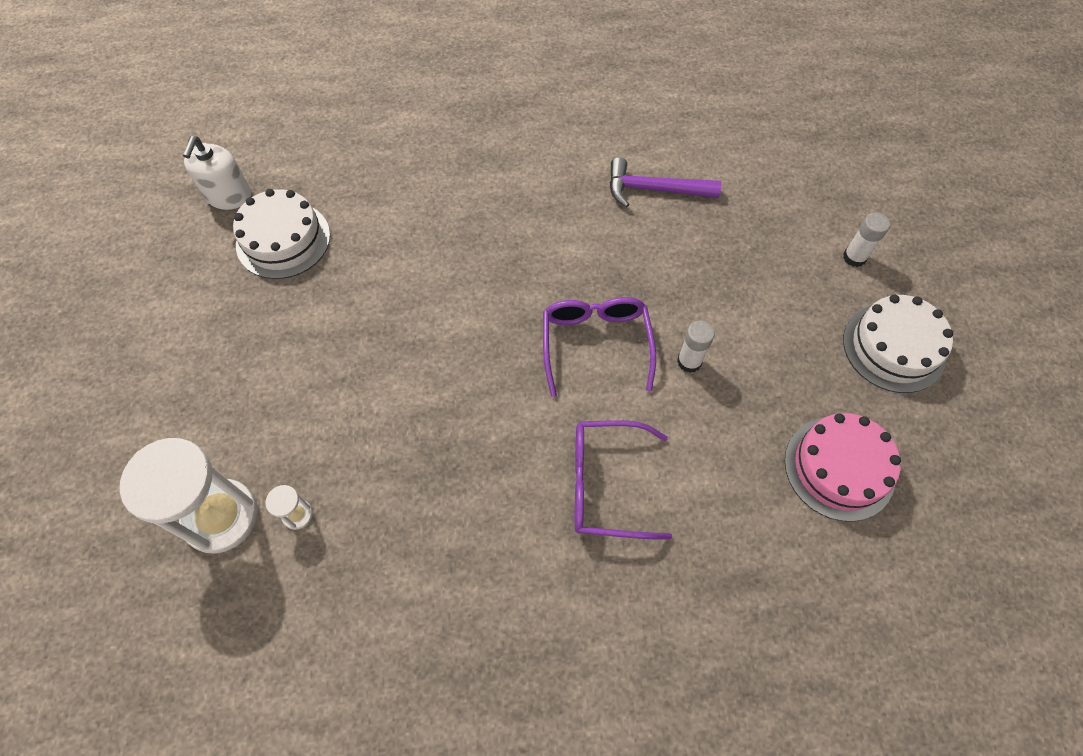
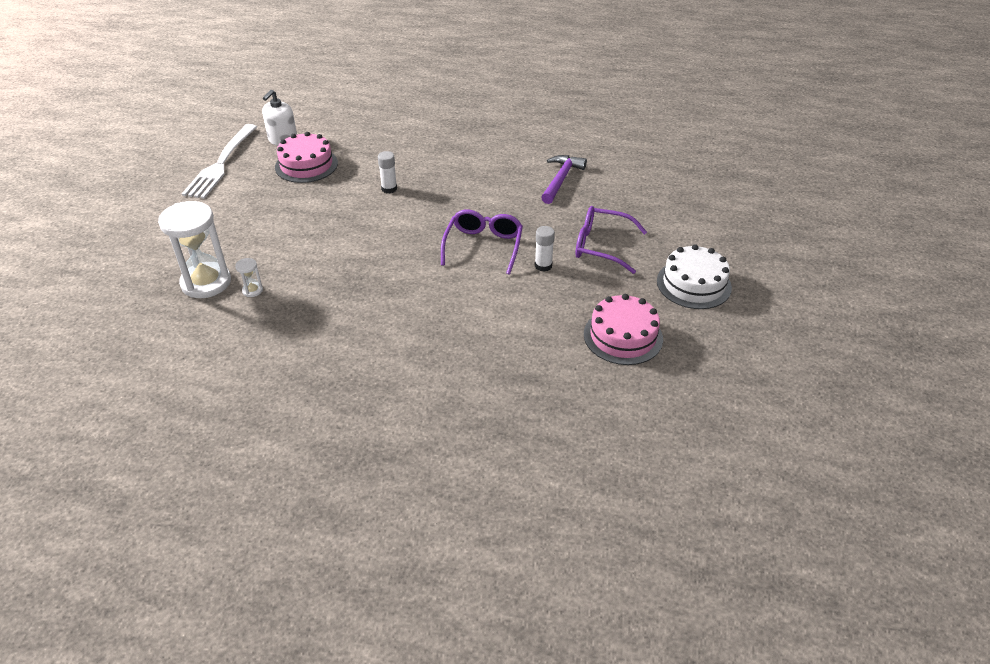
camera: 15 degrees right, 20 degrees down
(151, 265) = (221, 163): none -> white fork
(283, 240) = (306, 165): white cake -> pink cake
(605, 484) = (456, 314): purple glasses -> purple glasses (601, 246)
(654, 189) = (561, 179): purple hammer -> purple hammer turned 90 degrees clockwise
(854, 257) = (687, 235): white glue stick -> white glue stick (389, 189)

